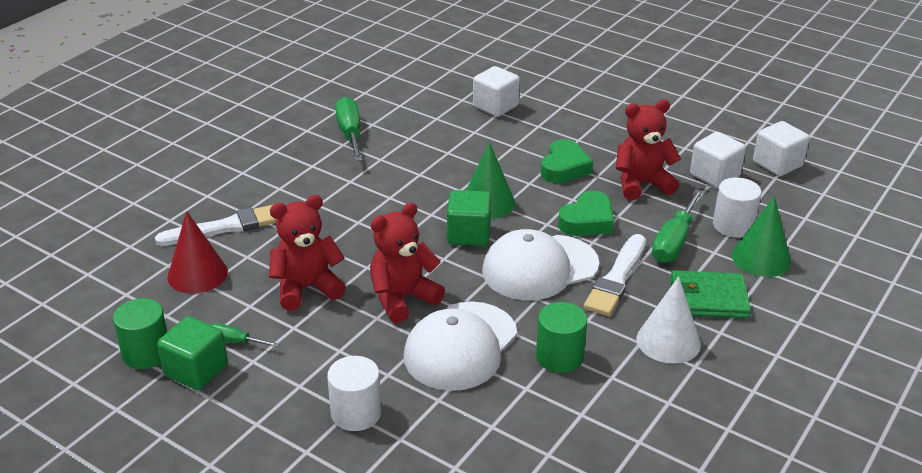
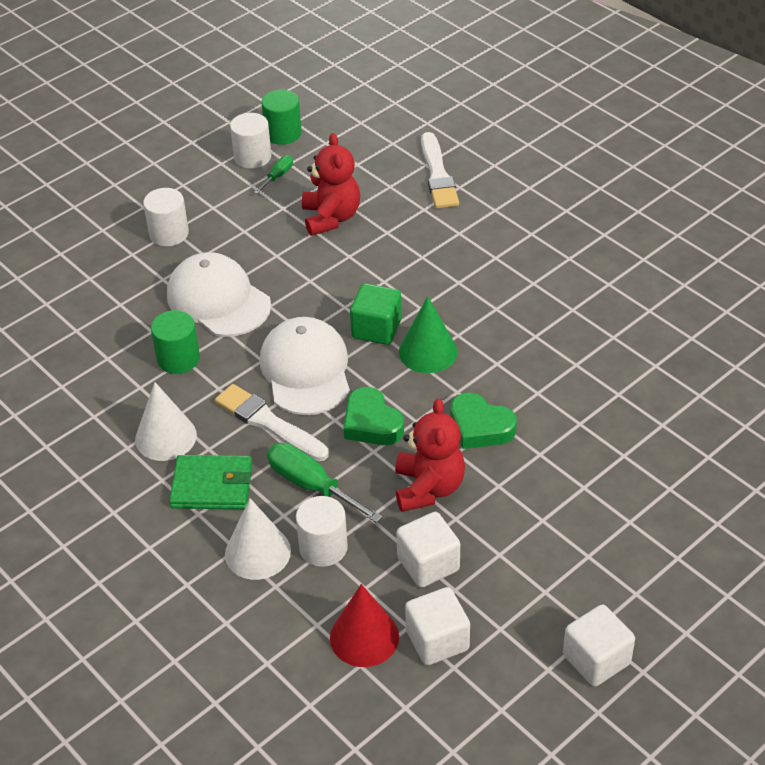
camera: 105 degrees right, 10 degrees up
(196, 370) = (252, 157): green cube -> white cylinder
(197, 274) = (373, 158): red cone -> red cone (364, 637)
(350, 134) = (589, 265): green screwdriver -> none
(402, 298) = (295, 273): red teddy bear -> none
(495, 106) = (633, 392): white cube -> white cube (596, 659)
(708, 298) = (212, 486): green wallet -> green wallet turned 75 degrees clockwise
(761, 258) = (257, 552): green cone -> white cone

